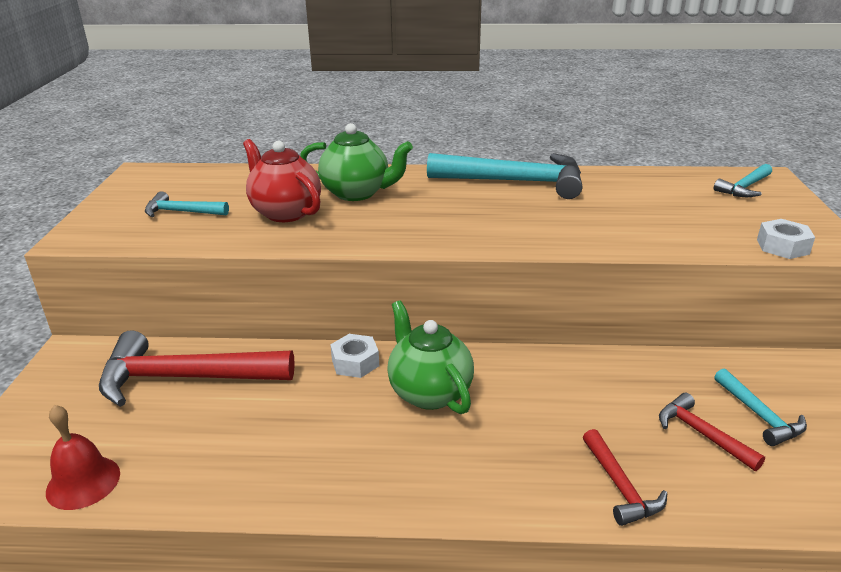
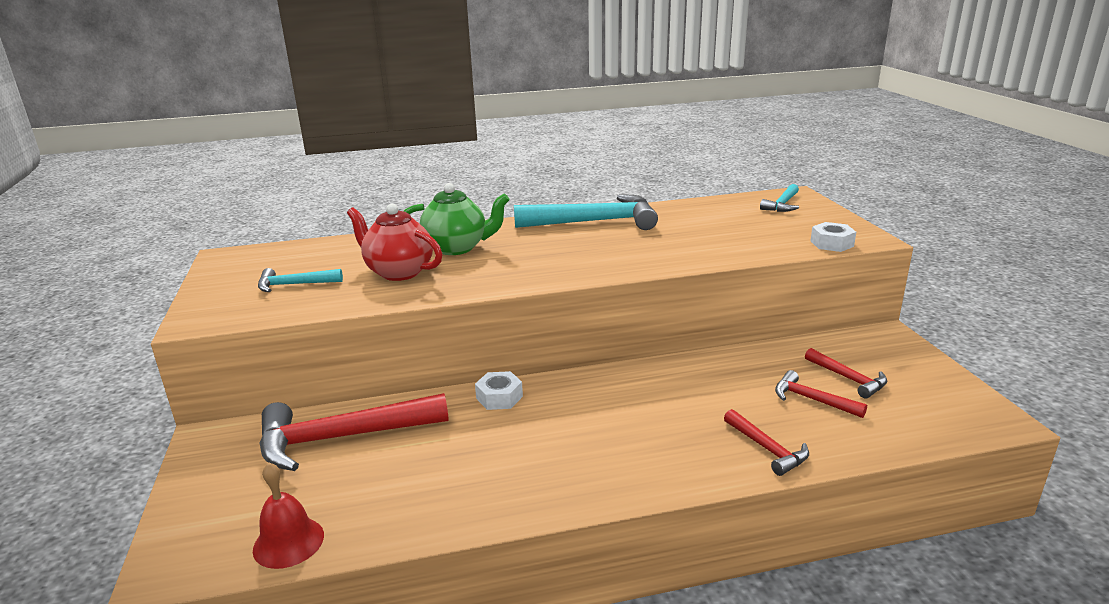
camera: 15 degrees left, 5 degrees down
(429, 392) = (577, 409): green teapot -> none
(759, 415) = (848, 378): turquoise hammer -> red hammer

